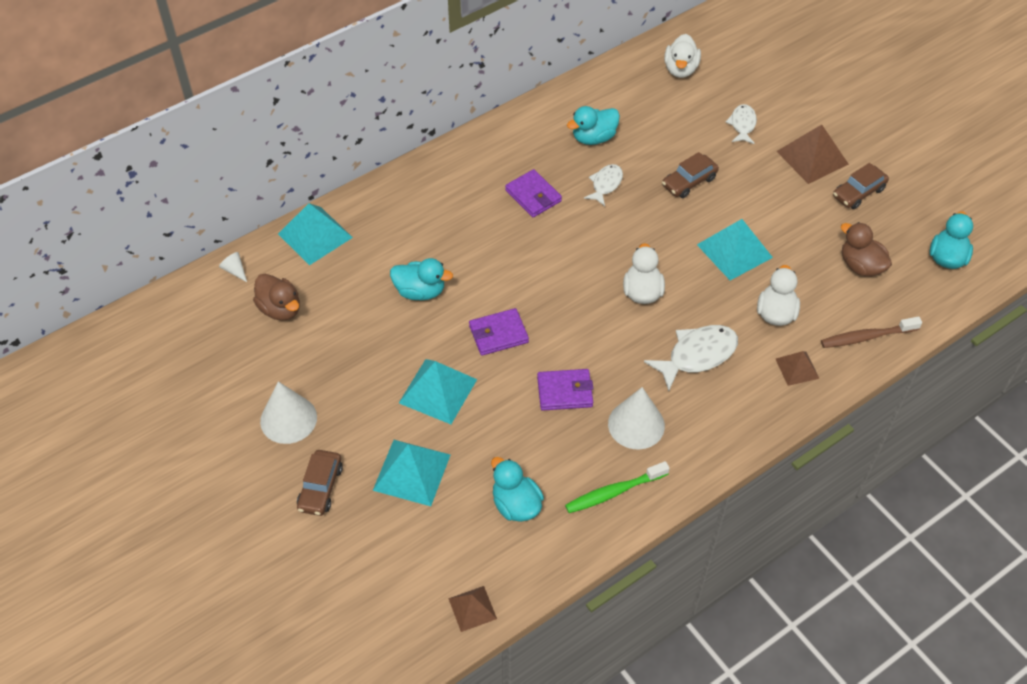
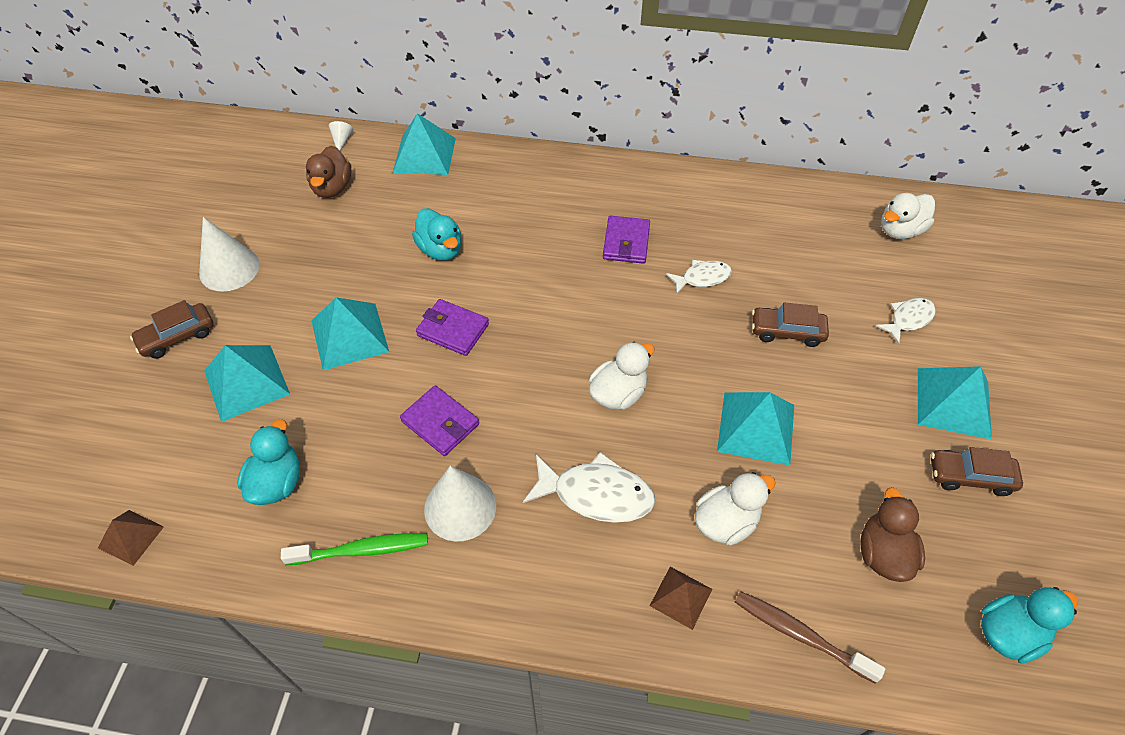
camera: 45 degrees right, 0 degrees up
(593, 138) = (740, 233): turquoise duck -> none
(613, 492) = (362, 550): green toothbrush -> green toothbrush turned 150 degrees clockwise
(812, 157) = (953, 402): brown pyramid -> turquoise pyramid

